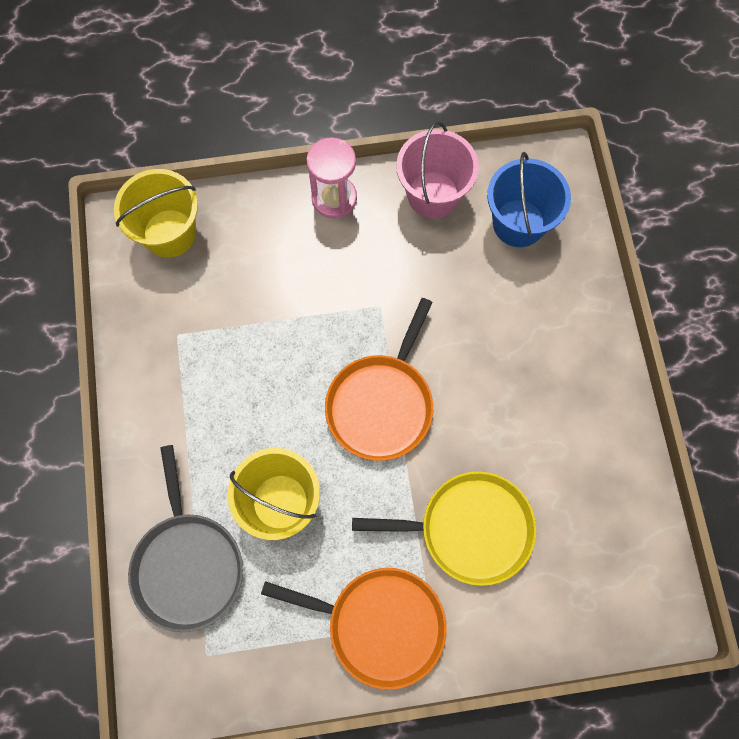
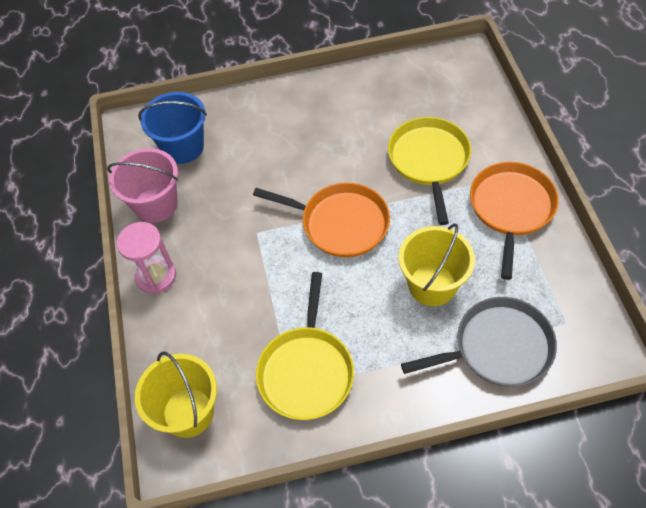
camera: 90 degrees left, 15 degrees down
(194, 350) = (306, 371): none -> yellow pan

